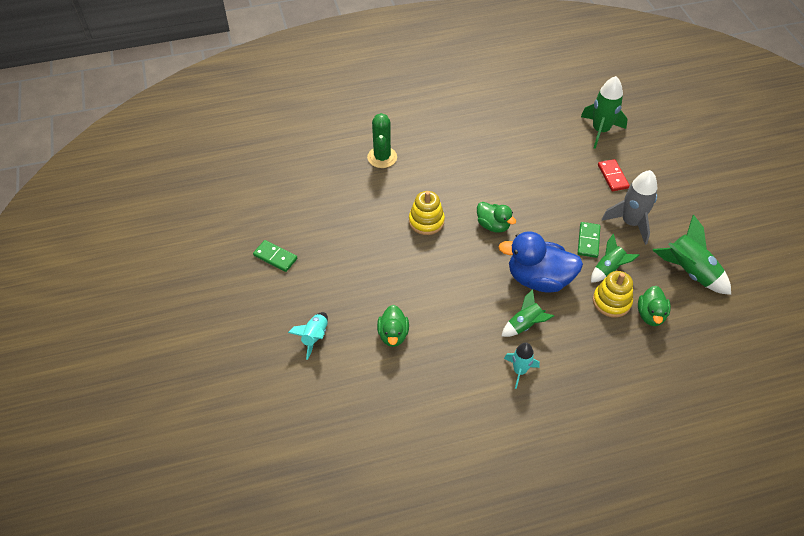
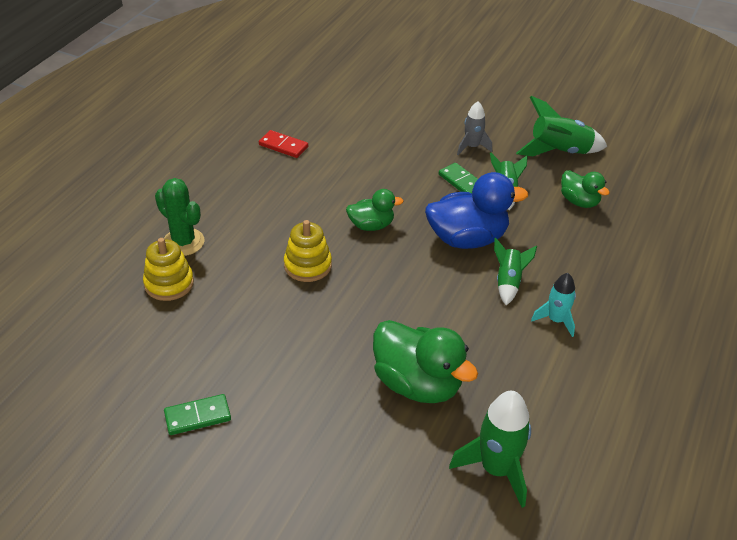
camera: 50 degrees left, 10 degrees down
(314, 337) = (348, 453): turquoise rocket -> none
(393, 334) = (417, 384): green duck -> green duck, size x1.75
(538, 279) = (467, 239): blue duck -> blue duck turned 150 degrees counterclockwise
(600, 130) = (352, 95): green rocket -> green rocket (496, 469)
(611, 301) = (541, 213): yellow stacking toy -> yellow stacking toy (169, 283)
(613, 176) = (411, 122): red domino -> red domino (283, 146)
(630, 223) = (472, 147): grey rocket -> grey rocket, size x0.62

